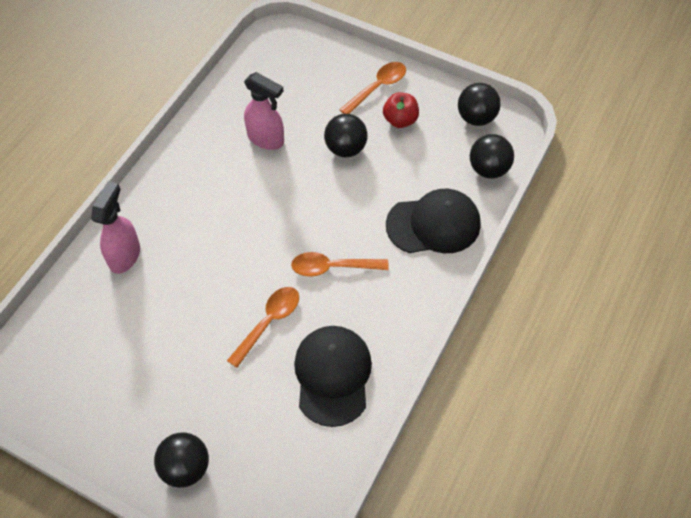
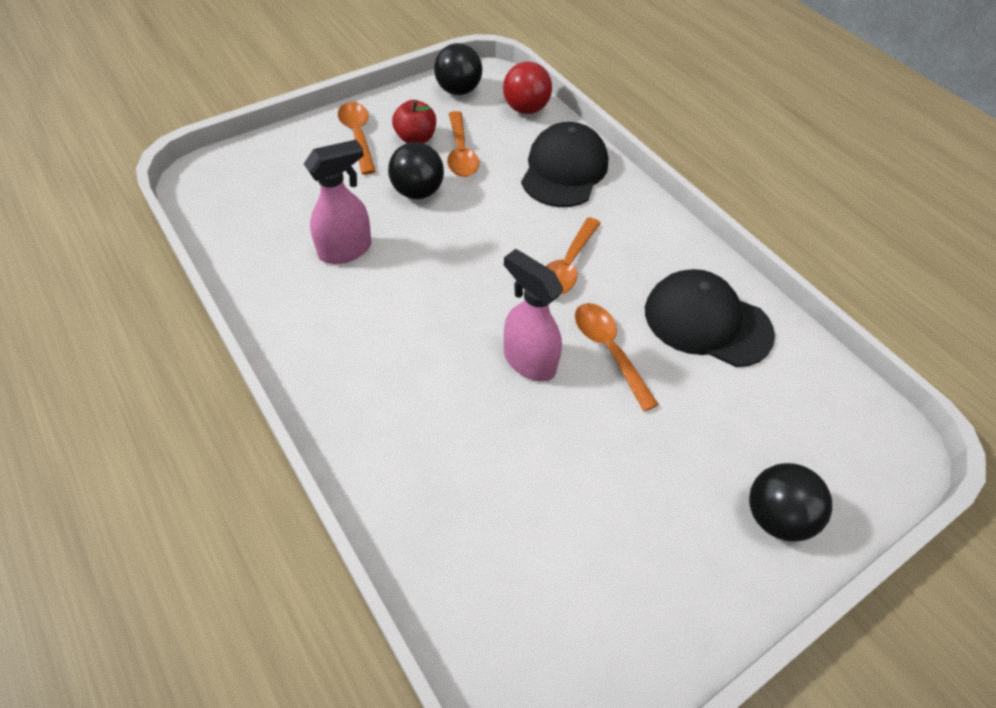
camera: 65 degrees left, 5 degrees down
(125, 255) = (413, 466): pink spray bottle -> pink spray bottle (528, 361)
(404, 153) = (461, 153): none -> orange spoon
(488, 169) = (525, 109): black ball -> red ball

